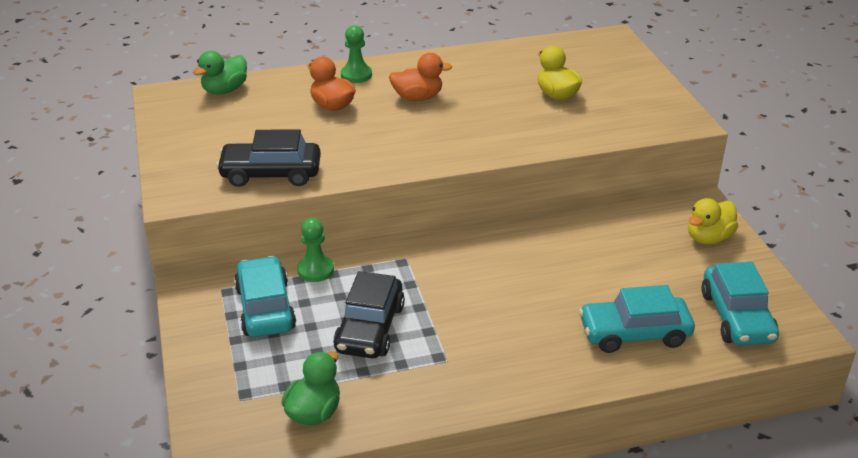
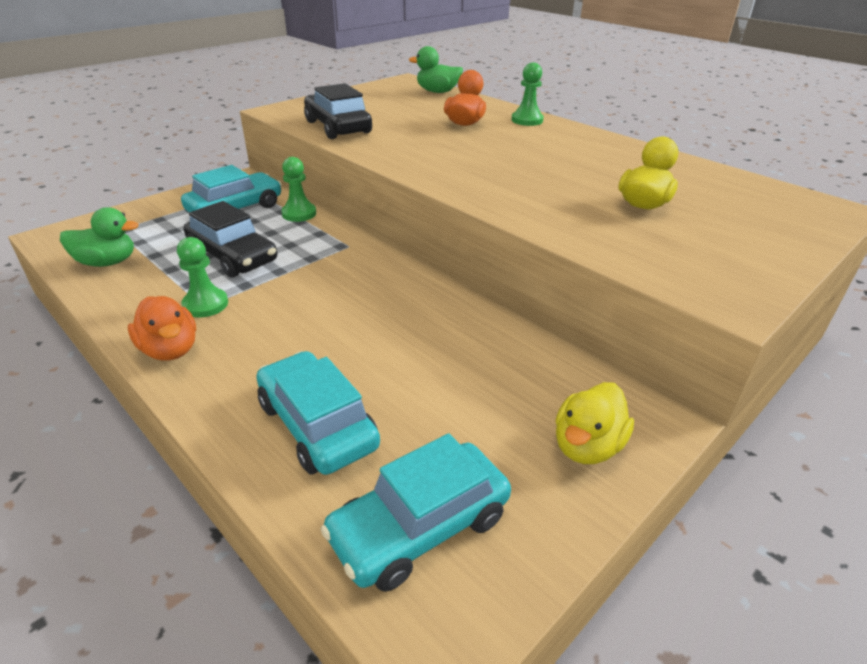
camera: 60 degrees right, 0 degrees up
(370, 328) = (233, 256): black car -> black car turned 120 degrees counterclockwise
(417, 97) = (528, 147): orange duck -> orange duck (170, 350)
(445, 359) = (205, 304): none -> green pawn
(708, 238) = (587, 446): yellow duck -> yellow duck turned 75 degrees counterclockwise

